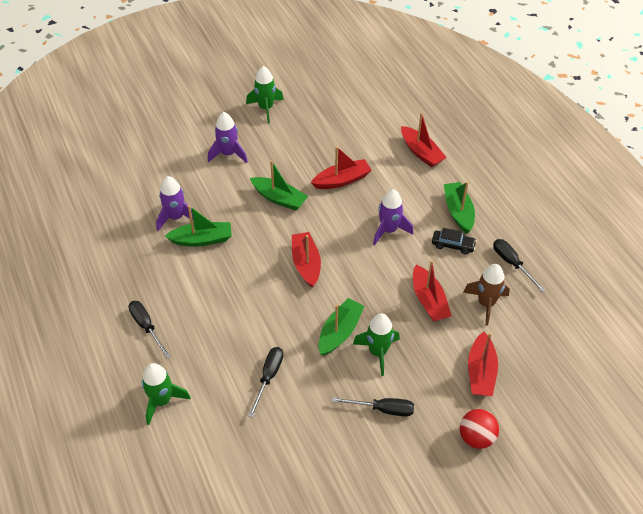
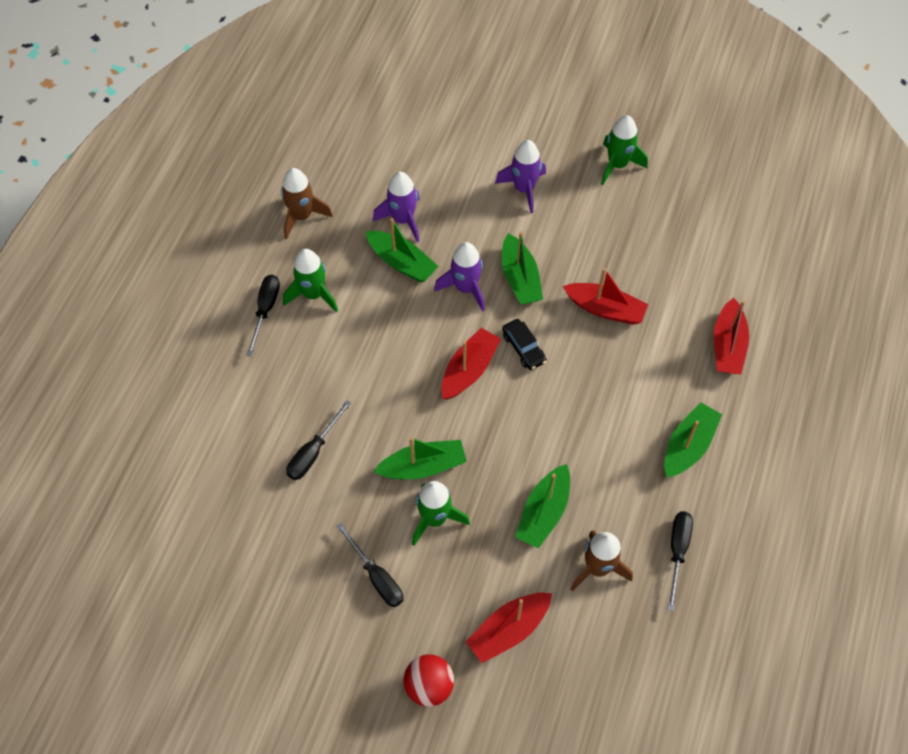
camera: 45 degrees right, 10 degrees up
(109, 260) = (302, 216): none -> brown rocket
(162, 401) = (207, 392): green rocket -> green rocket (313, 294)
(268, 377) = (313, 452): black screwdriver -> black screwdriver turned 150 degrees clockwise
(389, 230) = (590, 404): purple rocket -> purple rocket (465, 288)
(429, 300) = (544, 512): red boat -> green boat
(453, 245) = (638, 477): black car -> black car (523, 348)

